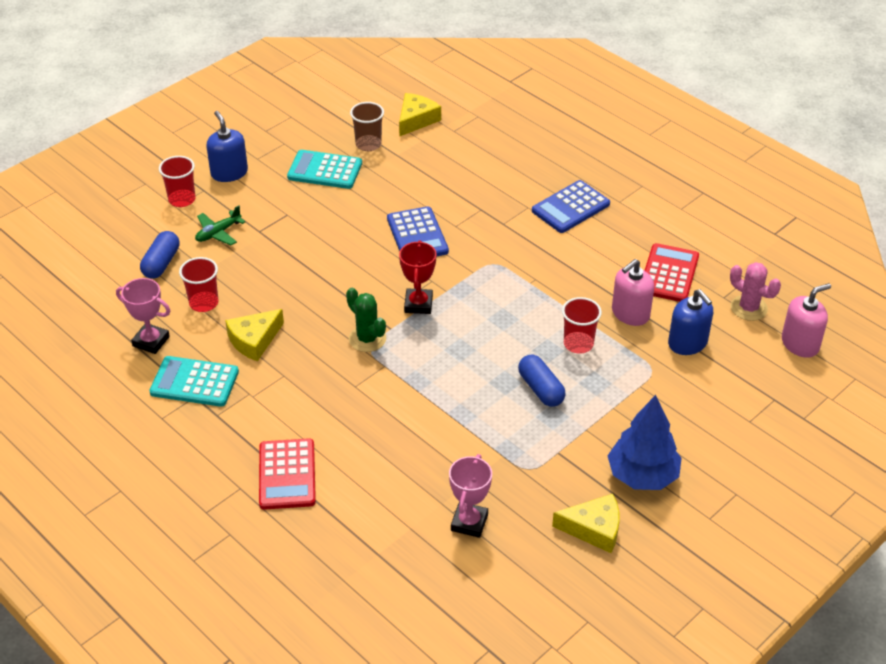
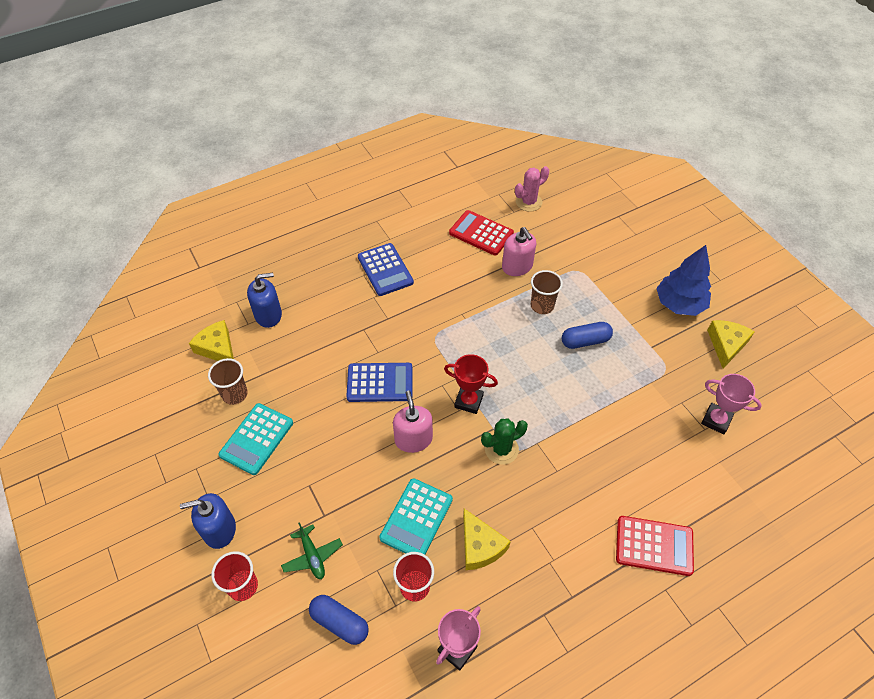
camera: 75 degrees left, 10 degrees up
(194, 382) = (525, 612): turquoise calculator -> turquoise calculator (416, 518)
(578, 344) = (542, 306): red cup -> brown cup
(687, 343) = (555, 244): blue soap dispenser -> blue soap dispenser (268, 315)
(800, 344) = (569, 188): pink soap dispenser -> pink soap dispenser (413, 439)

